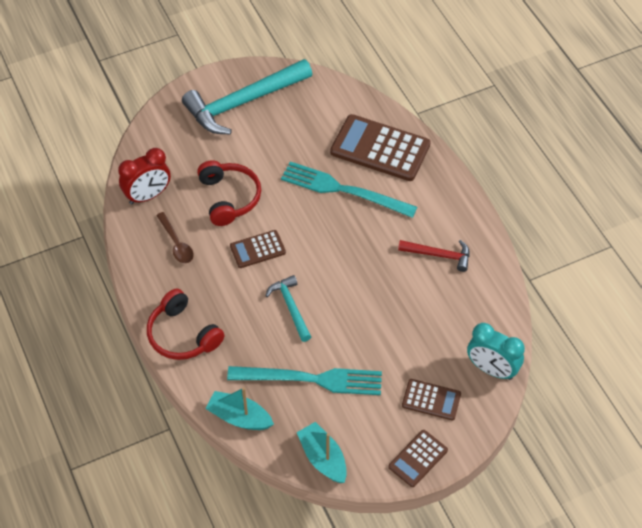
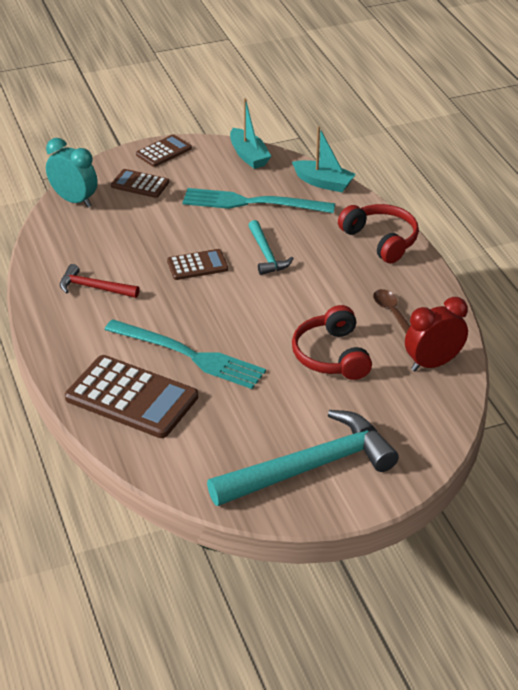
camera: 175 degrees left, 15 degrees down
(258, 249) = (299, 304): brown calculator -> brown calculator (197, 265)

